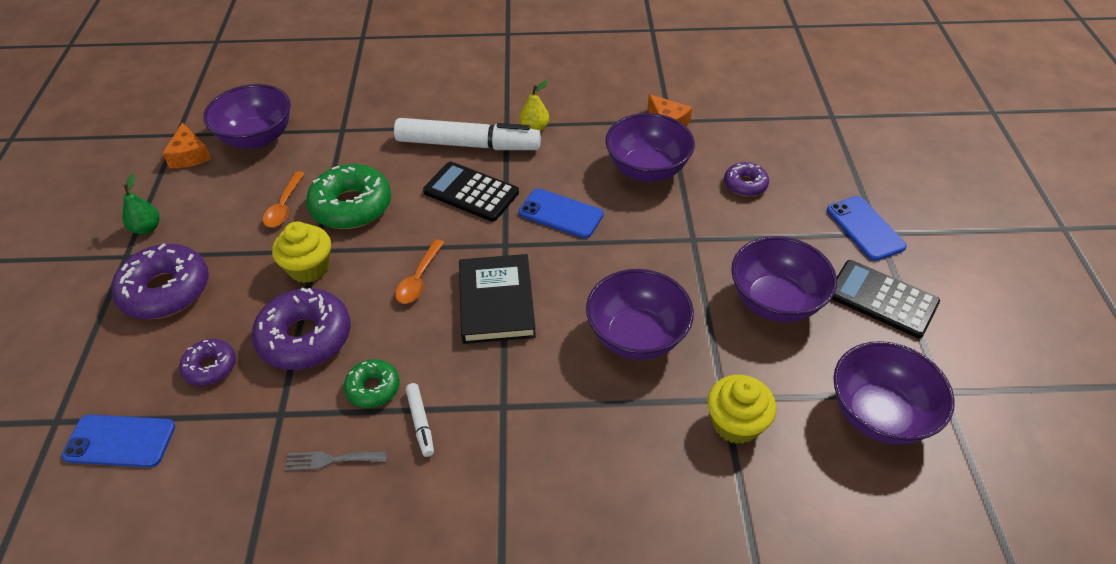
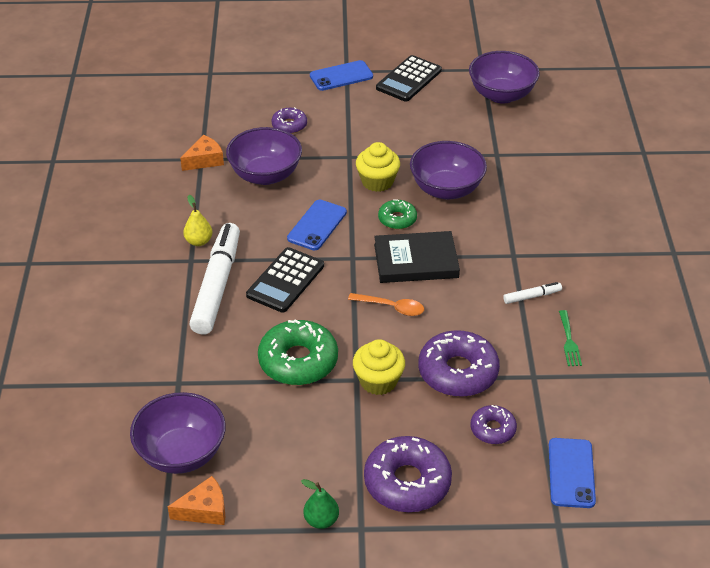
camera: 90 degrees left, 5 degrees down
(284, 206) = (295, 412): orange spoon -> none
(331, 460) = (569, 341): grey fork -> green fork
(373, 388) = (504, 325): green donut -> green donut (397, 219)
(736, 423) = (515, 151): yellow cupcake -> yellow cupcake (377, 181)
(775, 301) = (412, 124): purple bowl -> none

